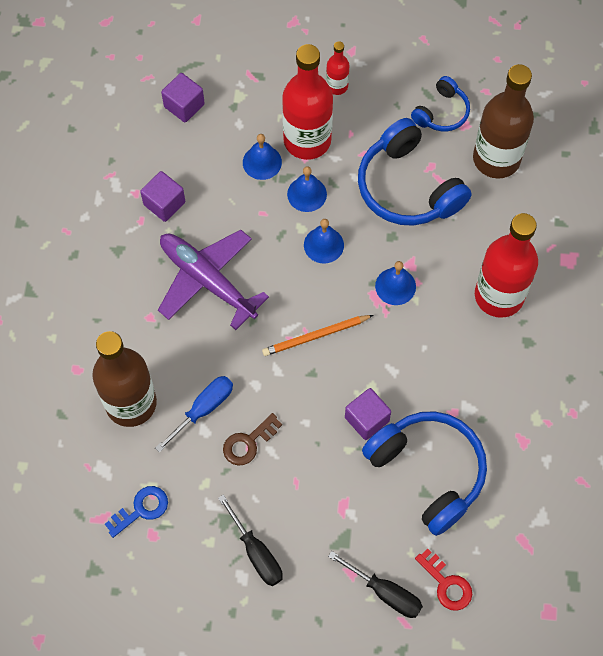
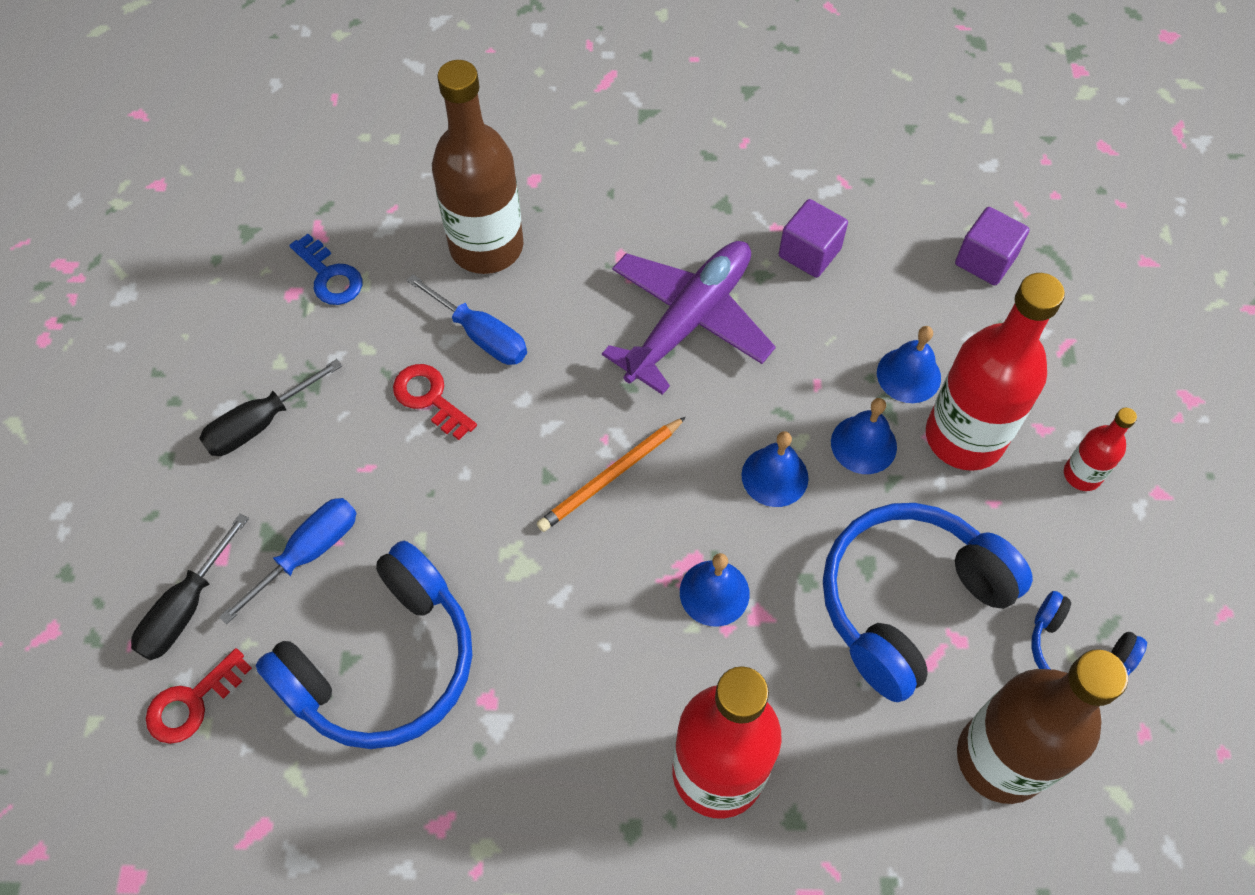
camera: 85 degrees right, 5 degrees down
(248, 443) = (429, 398): brown key -> red key
(315, 336) = (611, 476): orange pencil -> orange pencil turned 105 degrees counterclockwise
(353, 518) = (308, 553): none -> blue screwdriver
(367, 419) = (472, 562): purple cube -> none

